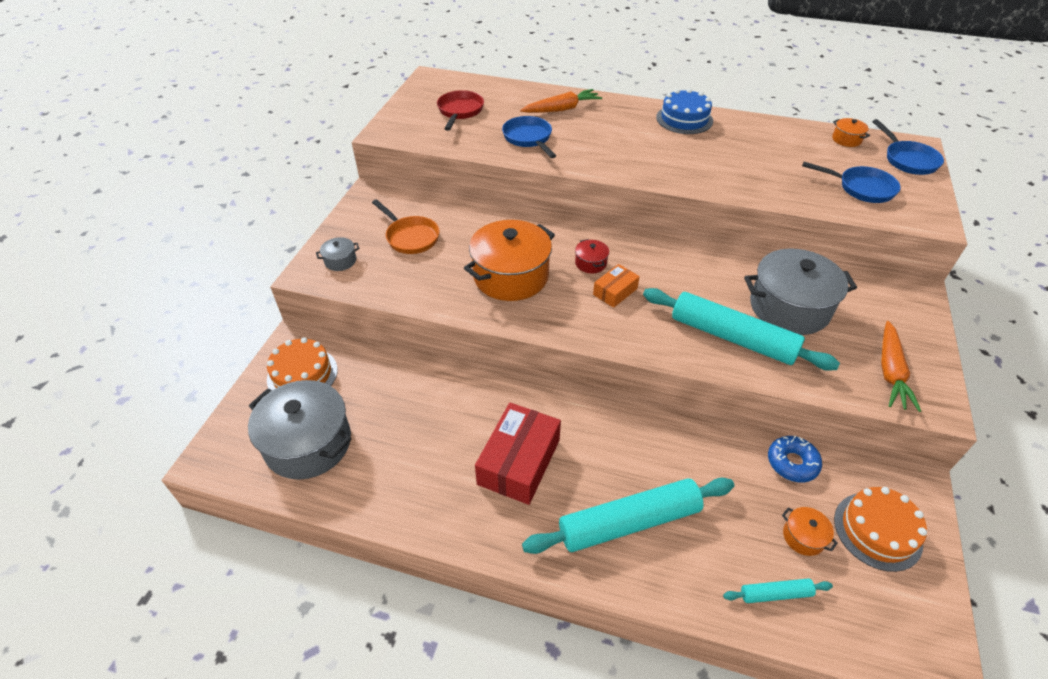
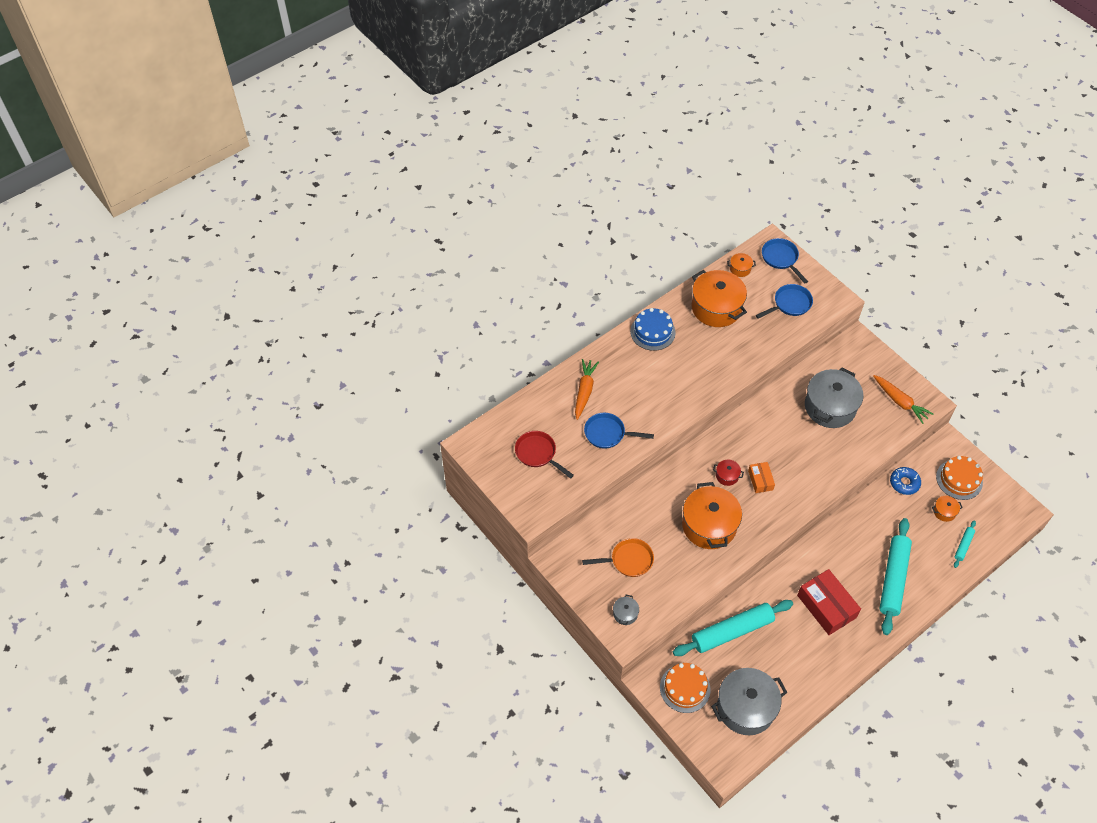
camera: 55 degrees left, 10 degrees up
(732, 337) = (833, 450): turquoise rolling pin -> turquoise rolling pin (732, 631)
(774, 143) = (716, 308): none -> orange pot
(907, 160) = (781, 259): blue pan -> blue pan turned 135 degrees counterclockwise

